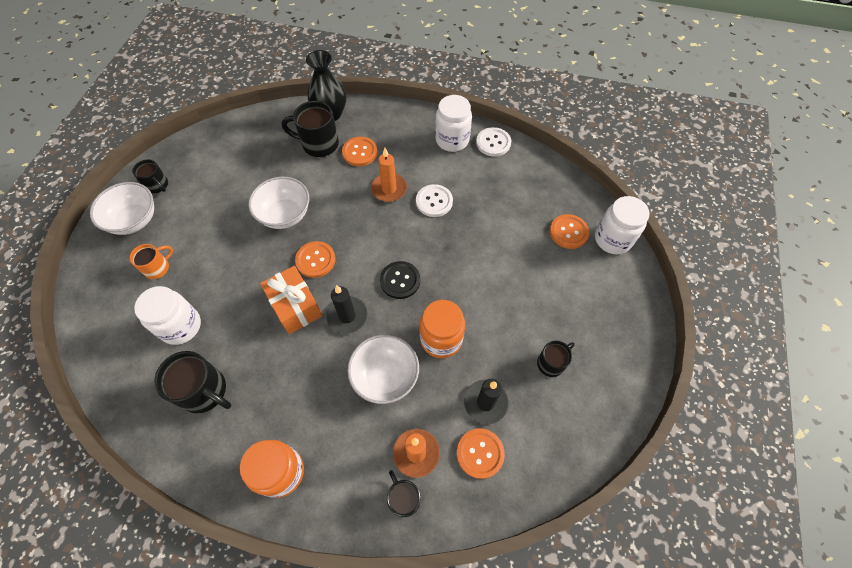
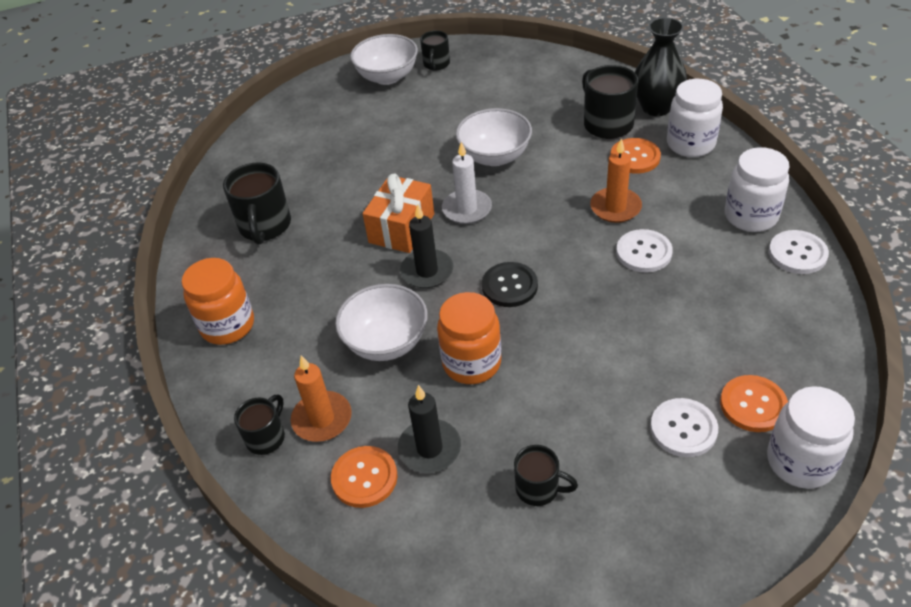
camera: 60 degrees right, 15 degrees down
(158, 268) = (356, 120): orange mug -> none
(181, 326) = (313, 171): white jar -> white jar (690, 144)
(315, 260) = (467, 209): orange button -> white candle
(561, 271) = (683, 429): none -> white button

